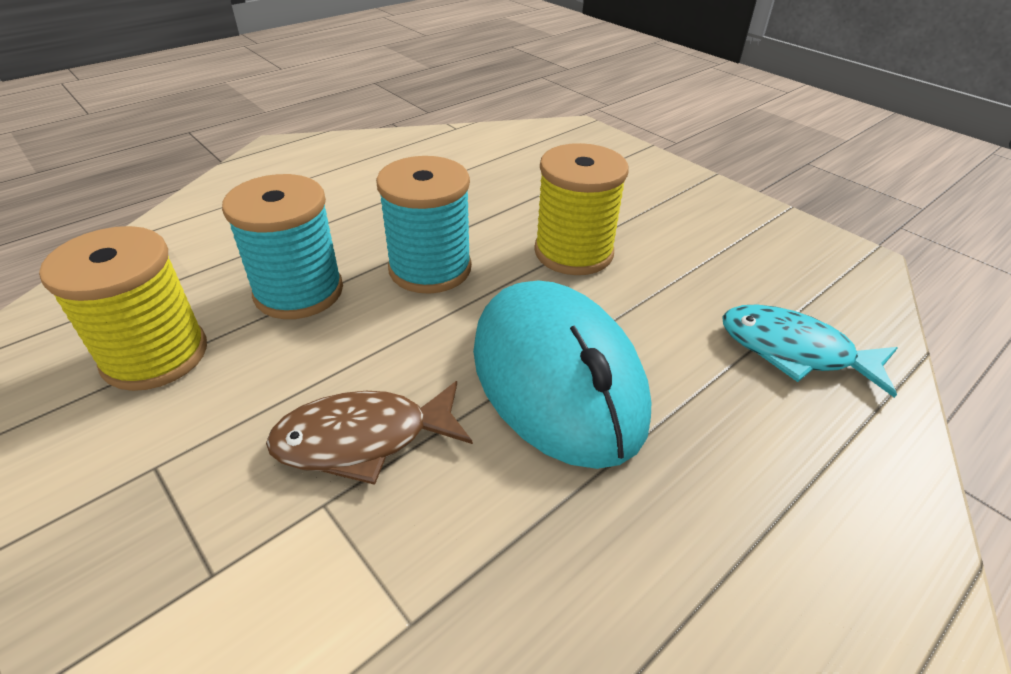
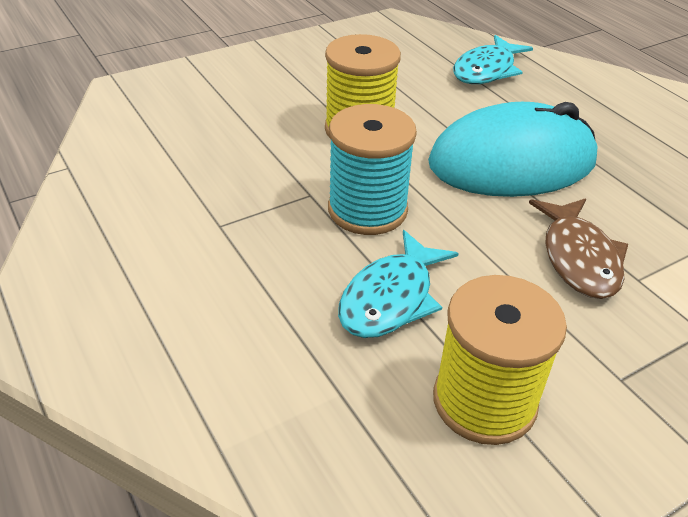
camera: 80 degrees left, 0 degrees up
(299, 292) = (391, 298): turquoise spool -> turquoise fish

